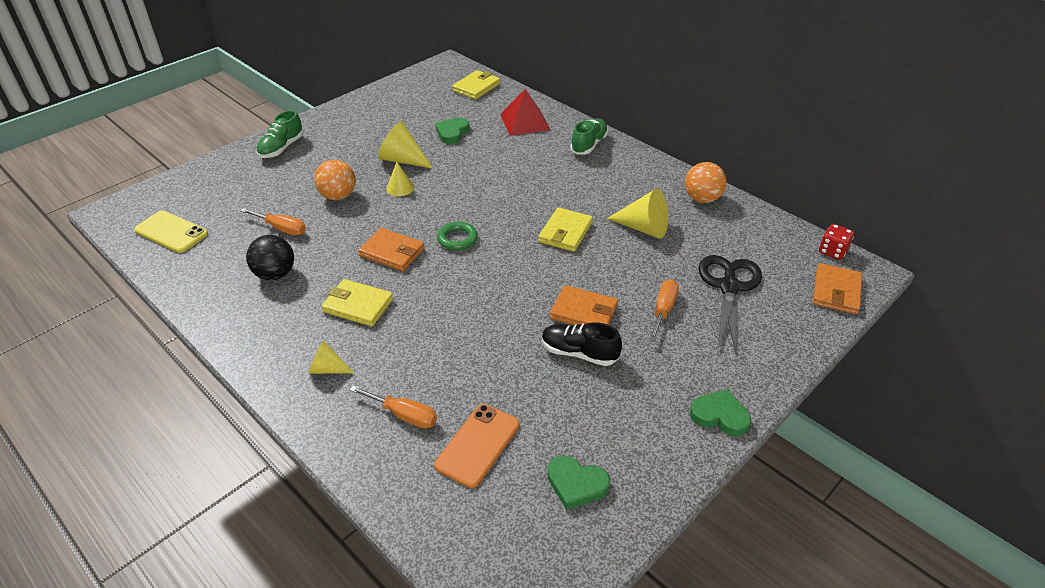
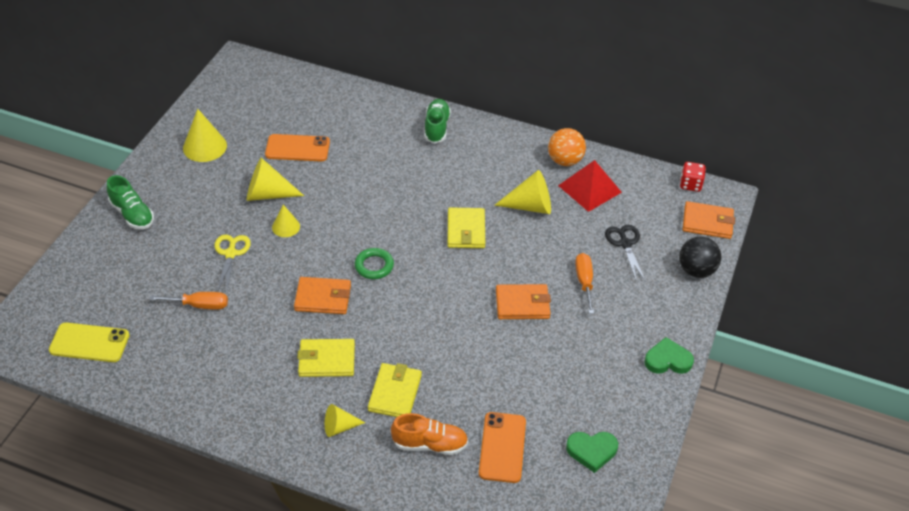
camera: 25 degrees left, 5 degrees up
(275, 274) = (228, 354): black ball -> black ball (696, 270)
(281, 148) = (132, 214): green shoe -> green shoe turned 45 degrees counterclockwise
(338, 196) = (231, 253): orange ball -> yellow scissors
(376, 115) = (205, 146): none -> yellow cone
(404, 415) = (430, 444): orange screwdriver -> orange shoe
(452, 133) = (297, 148): green heart -> orange phone
(476, 87) = (288, 85): yellow wallet -> yellow wallet (395, 393)
(525, 122) = (361, 116): red pyramid -> red pyramid (589, 189)
(579, 353) = (538, 343): black shoe -> none
(728, 286) = (625, 243): black scissors -> black scissors, size x0.64
(836, 291) = (707, 222): orange wallet -> orange wallet turned 75 degrees counterclockwise

